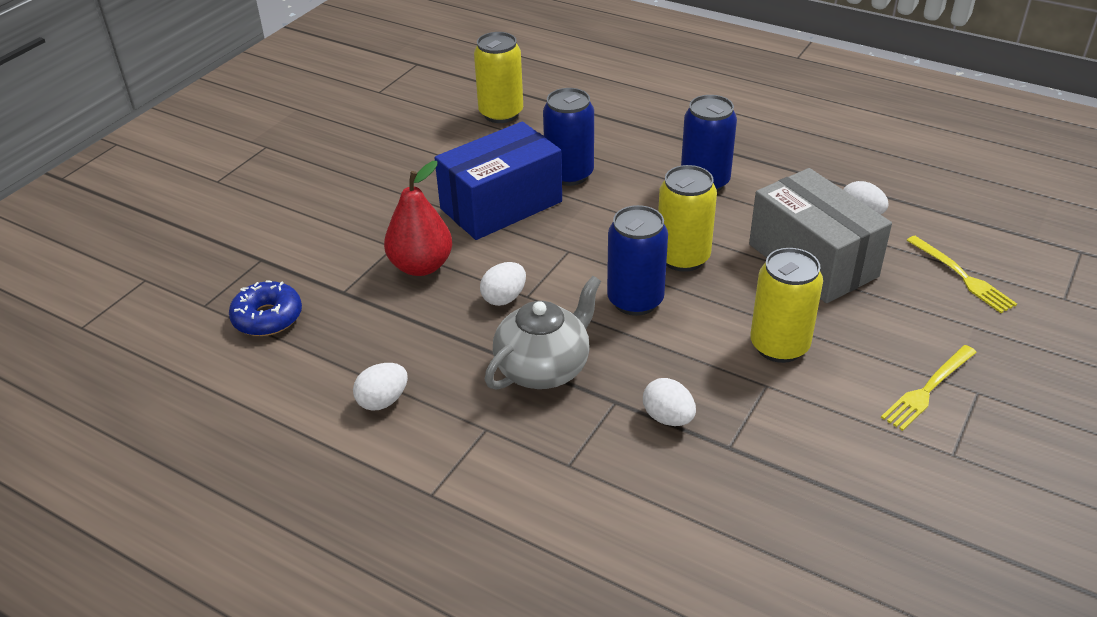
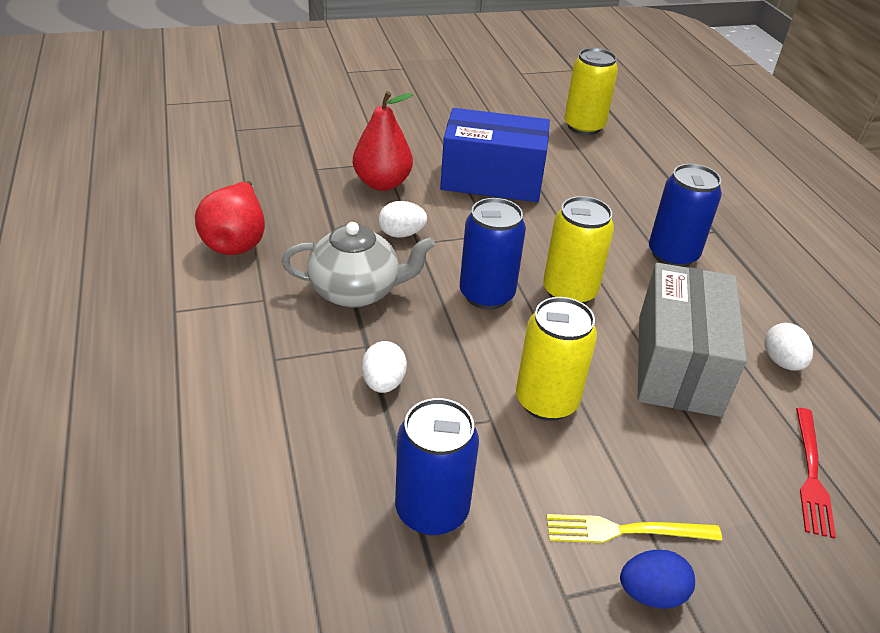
camera: 40 degrees right, 0 degrees up
(267, 317) = (254, 156): blue donut -> none
(383, 401) = (237, 241): white egg -> red pear
(569, 174) = (571, 189): blue can -> blue can (432, 510)
(962, 276) = (811, 474): yellow fork -> red fork
(985, 413) = (651, 593): none -> blue egg

